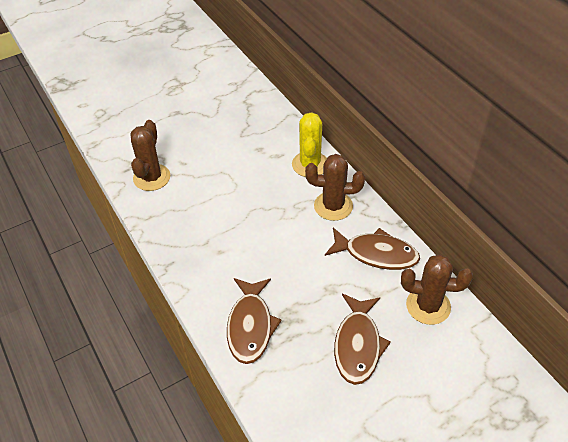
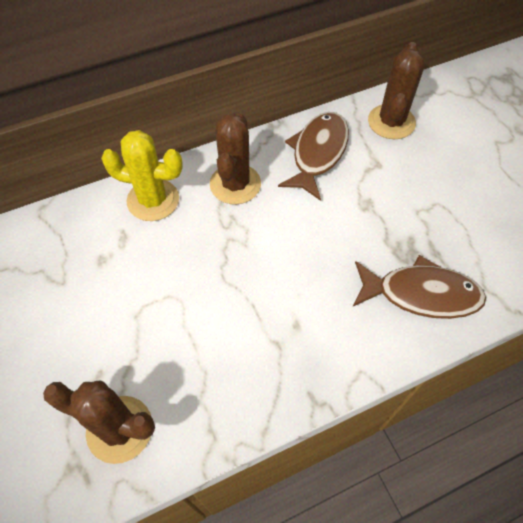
camera: 85 degrees left, 10 degrees up
(358, 345) = (442, 188): brown fish -> none

